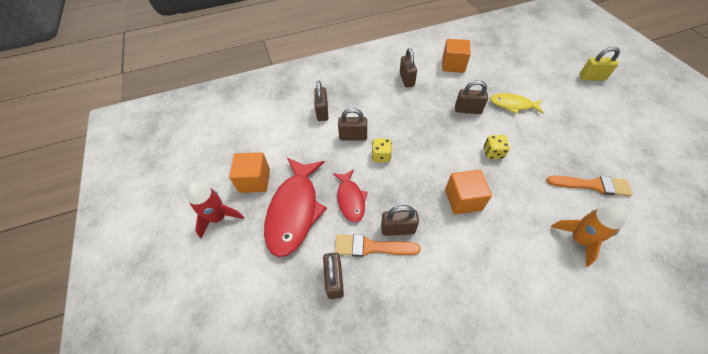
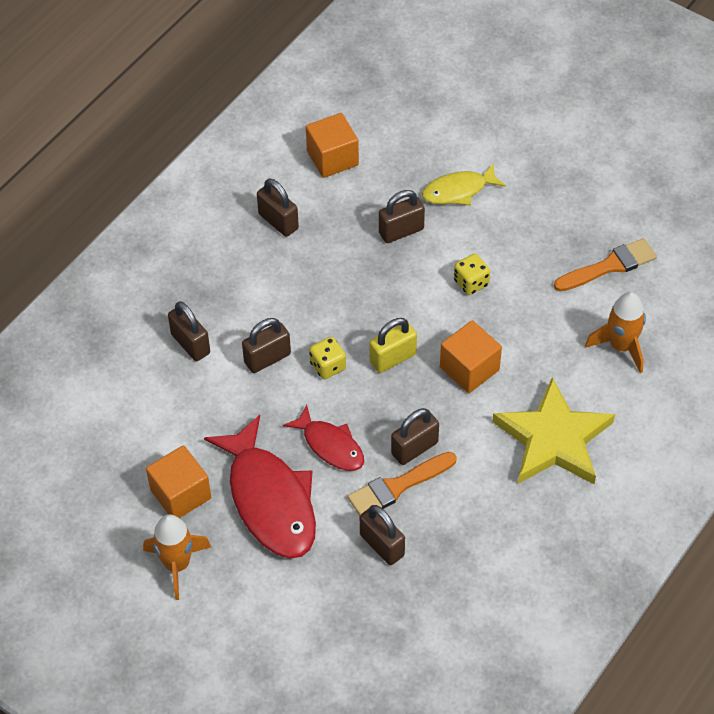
camera: 35 degrees left, 0 degrees up
(218, 218) = (177, 564): red rocket -> orange rocket
(495, 277) = (553, 439): none -> yellow star
(592, 77) = (544, 85): yellow padlock -> yellow padlock (393, 358)

